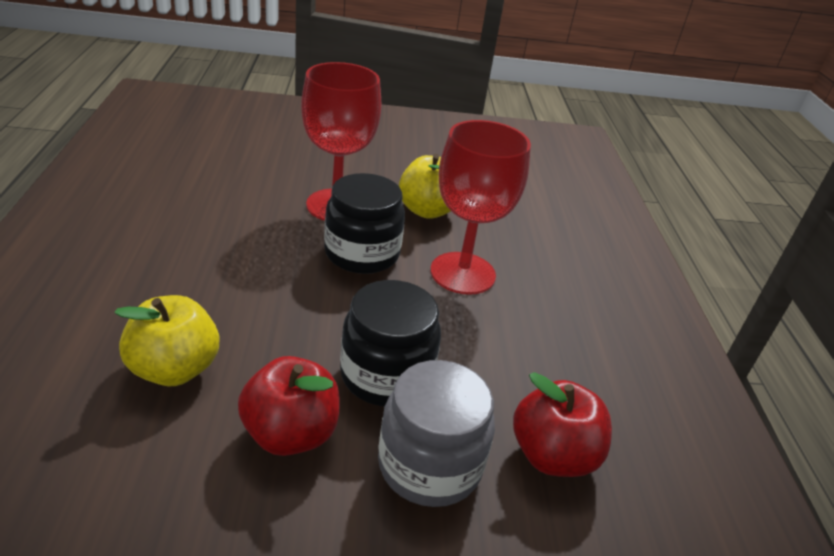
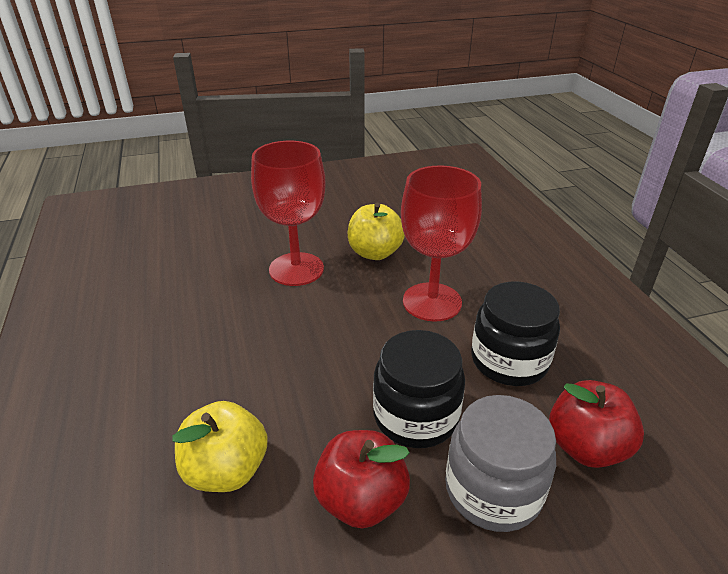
camera: 10 degrees left, 0 degrees up
(362, 253) = (340, 308): black jar -> black jar (509, 361)

